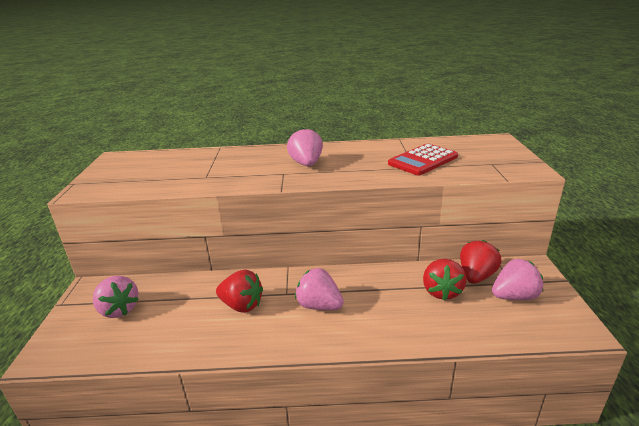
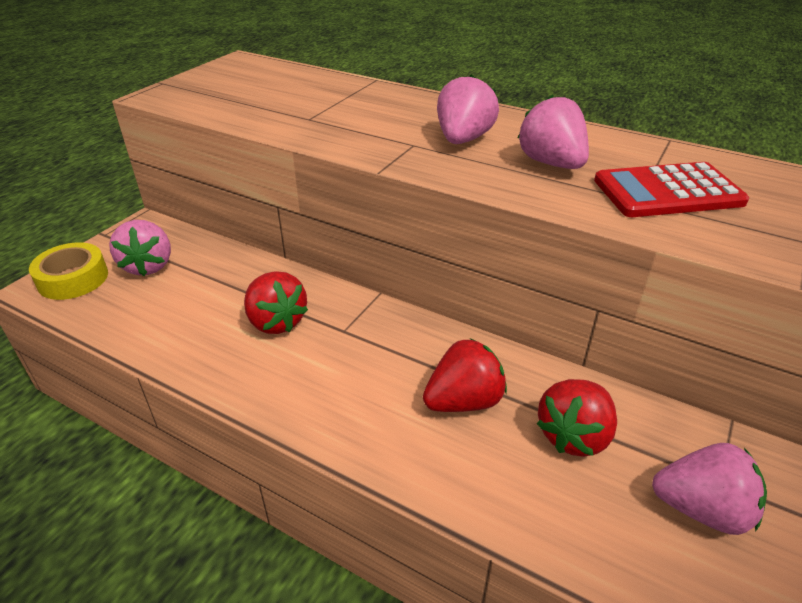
camera: 30 degrees right, 10 degrees up
(65, 340) = (73, 279): none -> yellow tape
(319, 306) = (369, 368): pink strawberry -> pink strawberry (551, 163)
(476, 276) = (662, 439): red strawberry -> red strawberry (463, 401)

